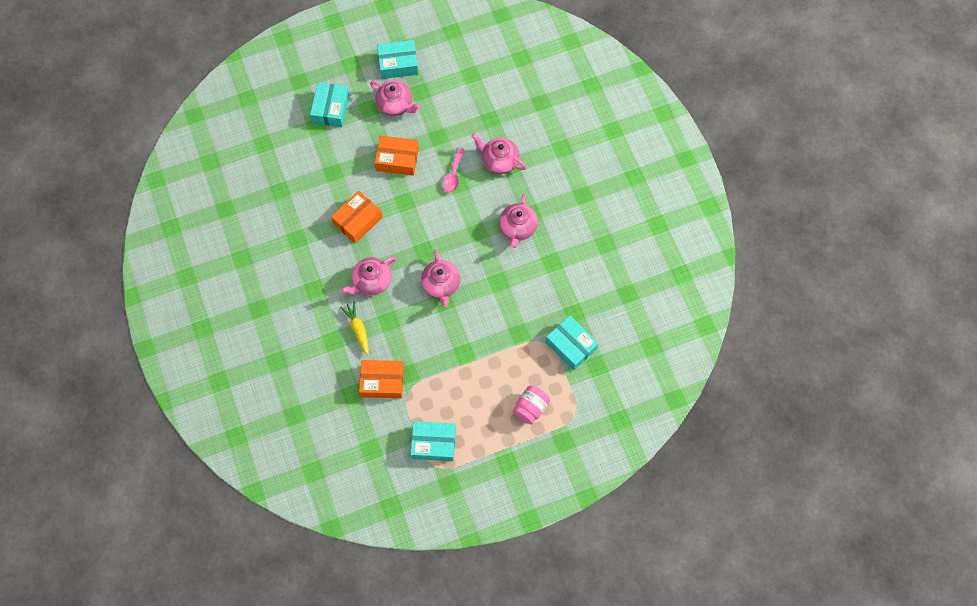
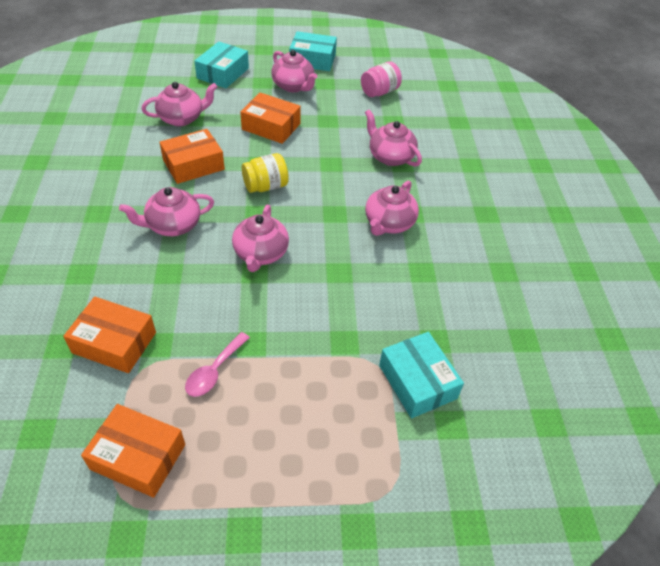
camera: 15 degrees right, 20 degrees down
(324, 174) = (182, 118): none -> pink teapot
(358, 329) = (122, 270): yellow carrot -> none
(419, 223) = (266, 186): none -> yellow jar
(433, 443) = (138, 457): turquoise box -> orange box
(453, 175) = (329, 155): pink spoon -> pink spoon (214, 371)
(531, 408) = (321, 454): pink jar -> pink jar (379, 92)

